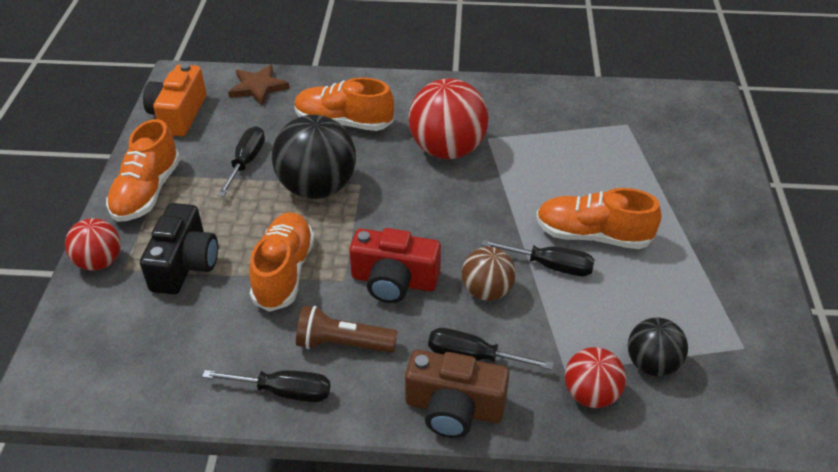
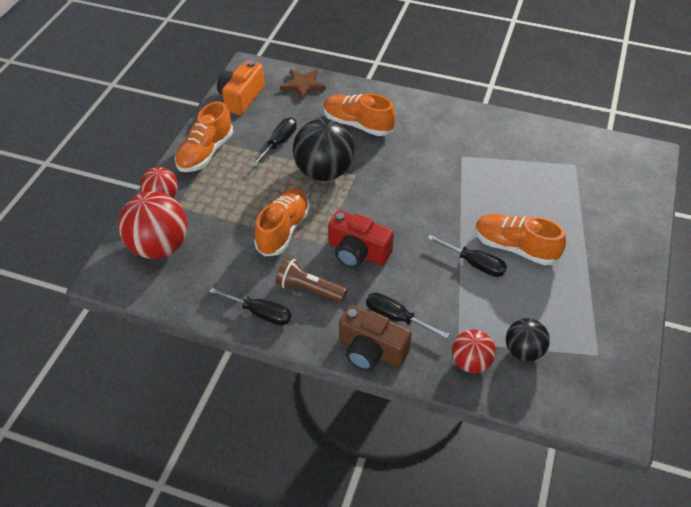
camera: 15 degrees right, 5 degrees up
(185, 264) = (218, 211): black camera -> none
(447, 149) = (428, 160): red ball -> red ball (159, 246)
(487, 291) = (421, 273): brown ball -> none

